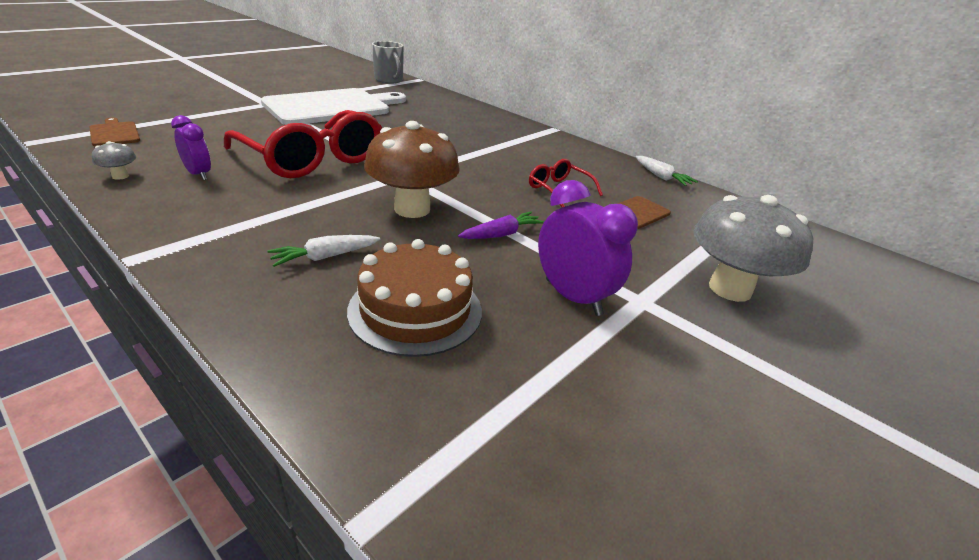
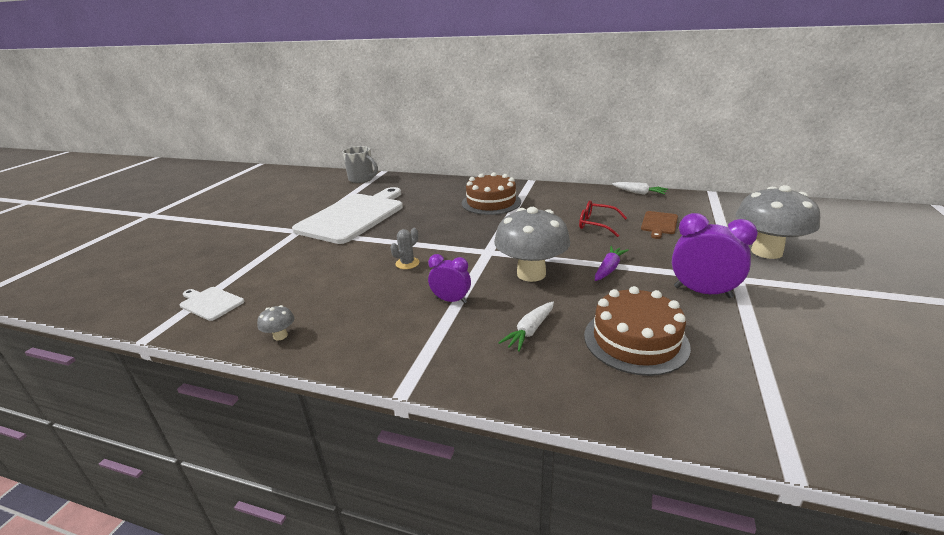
camera: 20 degrees left, 5 degrees down
(114, 133) = (210, 303): brown cutting board -> white cutting board
(199, 174) = (341, 309): purple clock -> purple clock (451, 300)
(313, 159) = (407, 263): red glasses -> grey cactus
(412, 209) = (531, 274): brown mushroom -> grey mushroom
(478, 135) = (491, 202): none -> brown cake

